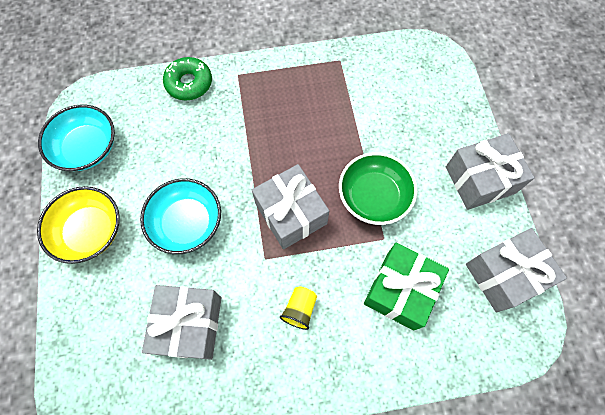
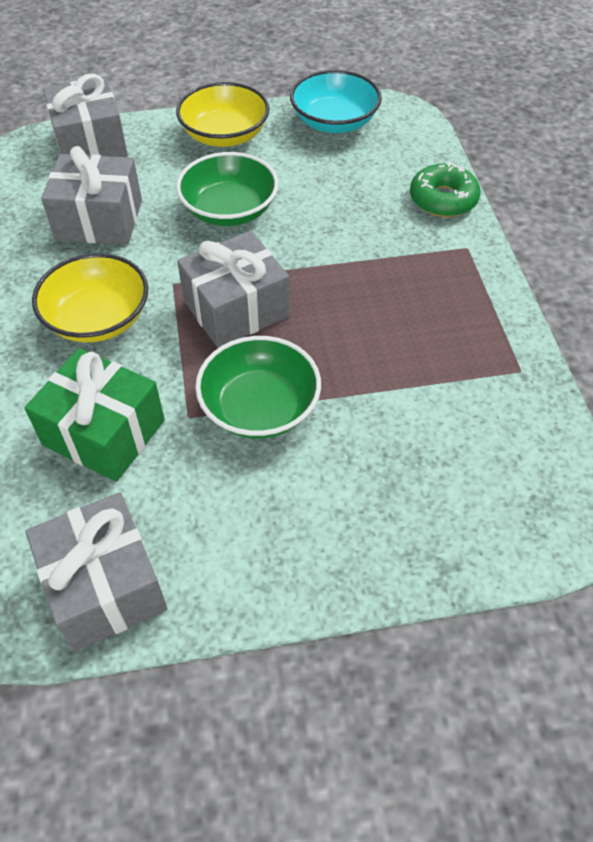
camera: 90 degrees right, 15 degrees down
(187, 223) = (229, 210): turquoise bowl -> green bowl
(300, 309) = (98, 318): yellow cup -> yellow bowl
(480, 180) = (288, 570): grey gift -> grey gift (90, 143)

